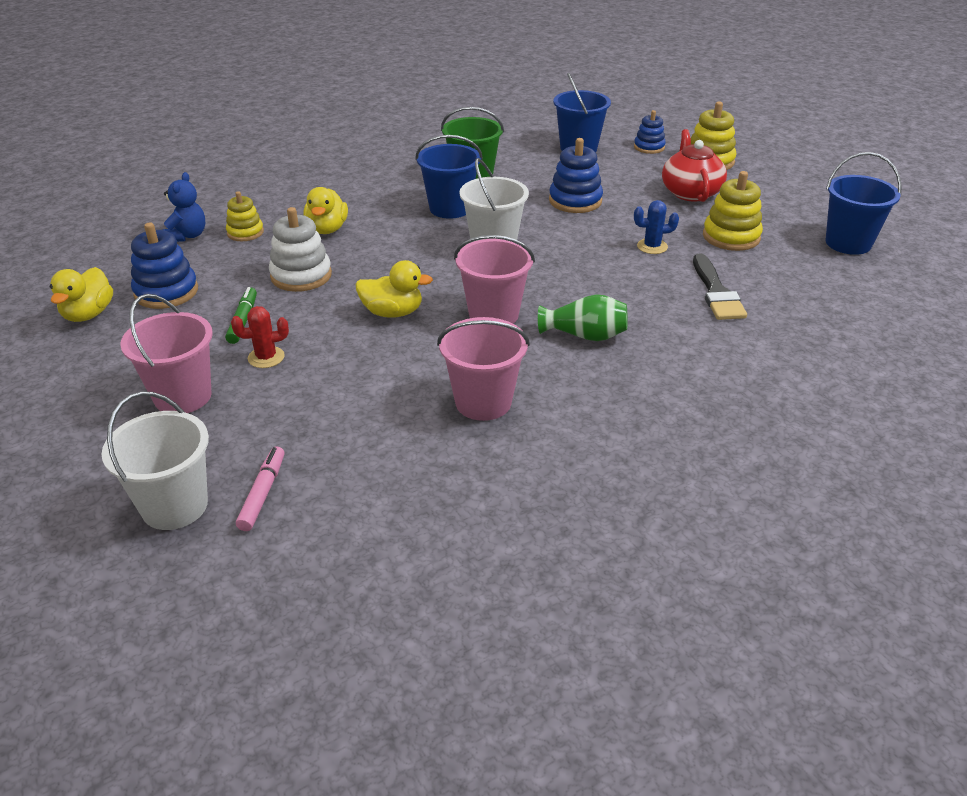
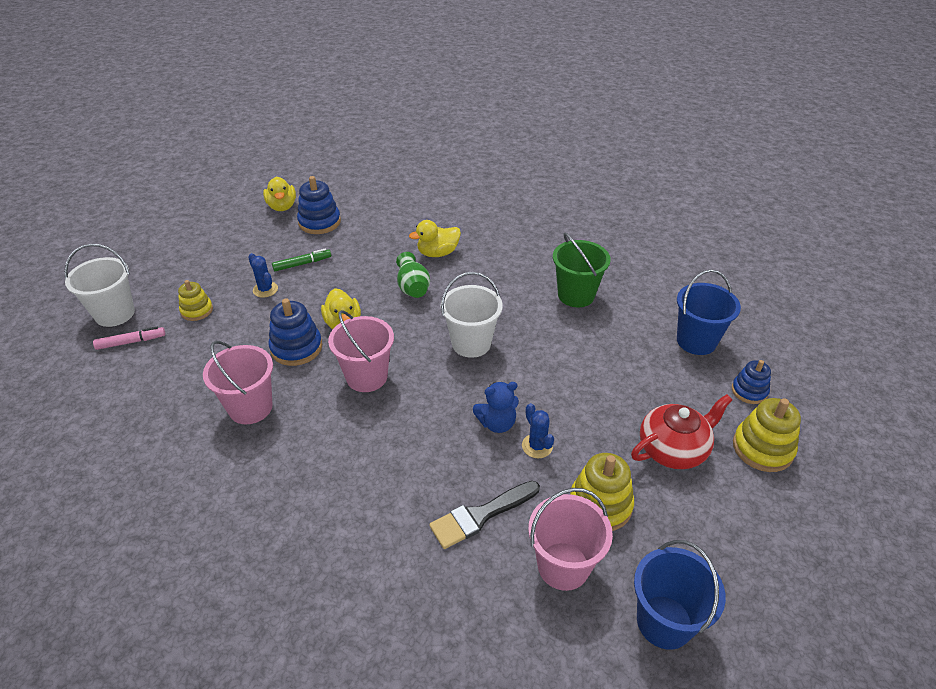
camera: 65 degrees right, 5 degrees up
(88, 314) = (282, 206): yellow duck -> yellow duck turned 90 degrees counterclockwise
(183, 396) = (213, 274): pink bucket -> pink bucket (563, 566)
(187, 236) = (390, 201): blue teddy bear -> blue teddy bear (497, 423)
(245, 232) = (409, 221): yellow stacking toy -> yellow stacking toy (197, 310)
(266, 357) = (265, 289): red cactus -> blue cactus
(301, 276) = (368, 266): white stacking toy -> none
(450, 208) = (514, 300): blue bucket -> none
(575, 201) = (585, 369): blue stacking toy -> blue stacking toy (296, 348)
(585, 335) = (362, 439): green vase -> green vase (413, 287)

